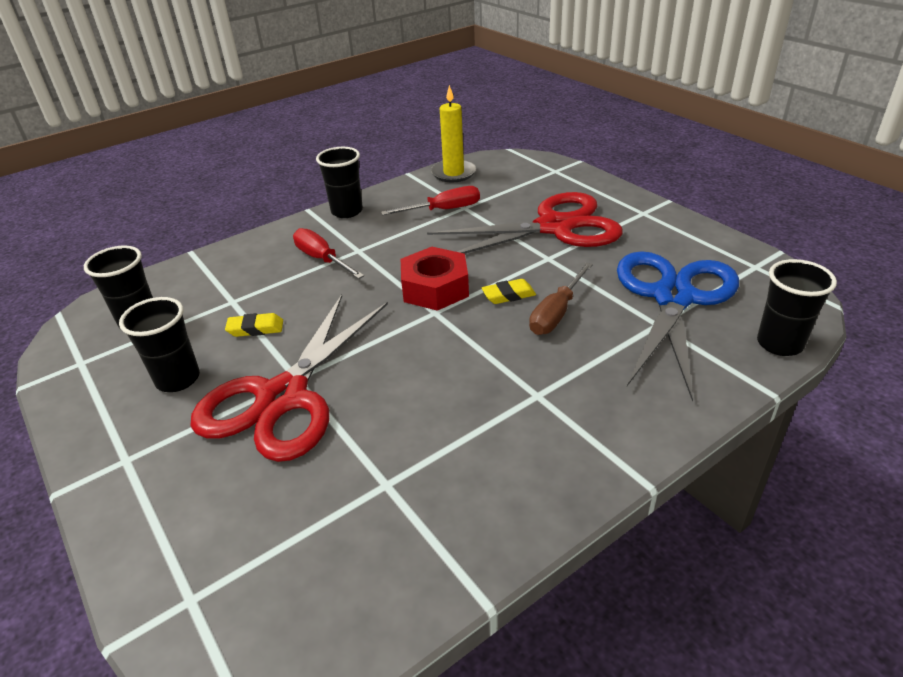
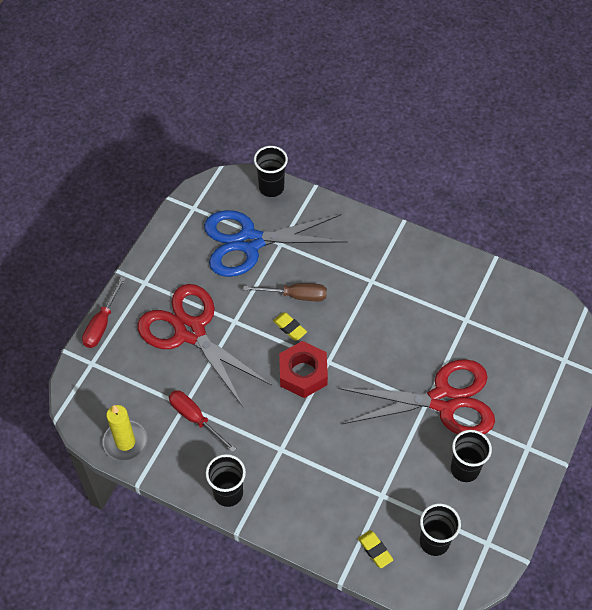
camera: 120 degrees left, 20 degrees up
(255, 329) = (400, 458): yellow eraser -> yellow eraser (375, 550)
(322, 259) = (305, 467): red screwdriver -> red screwdriver (102, 324)

